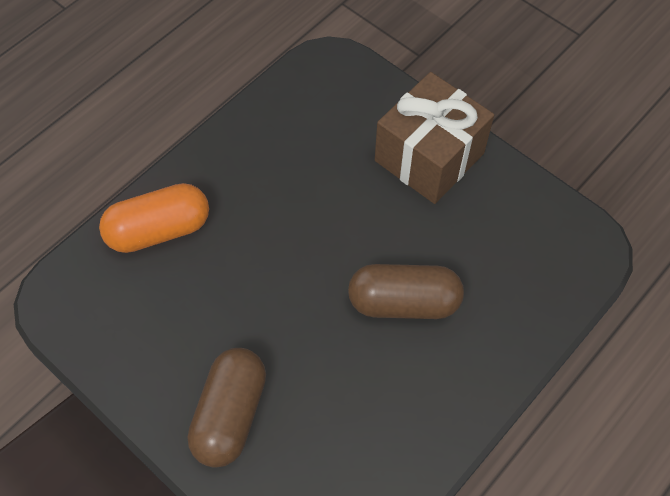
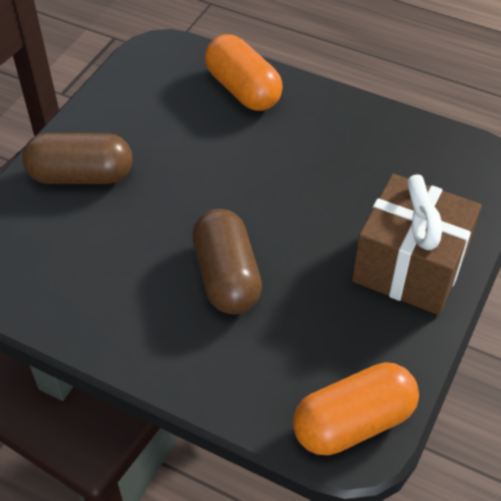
camera: 75 degrees right, 10 degrees down
(573, 243) = (353, 422): none -> orange capsule

